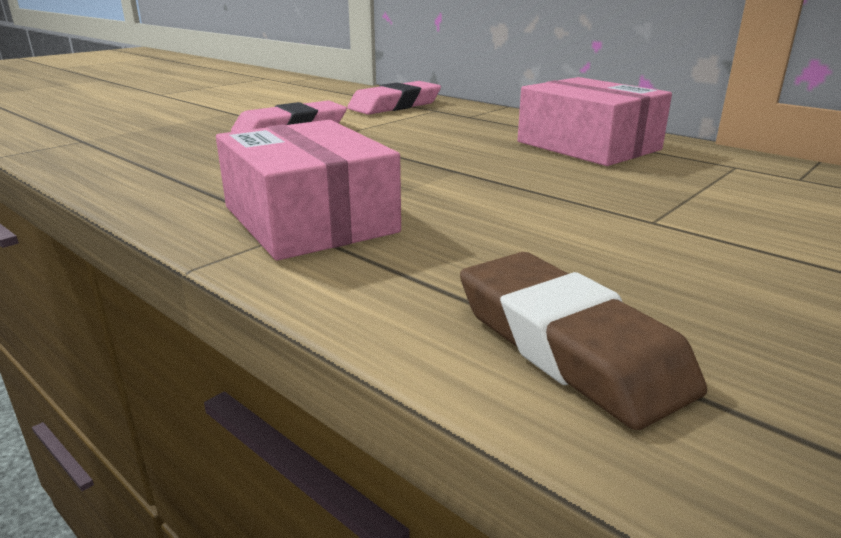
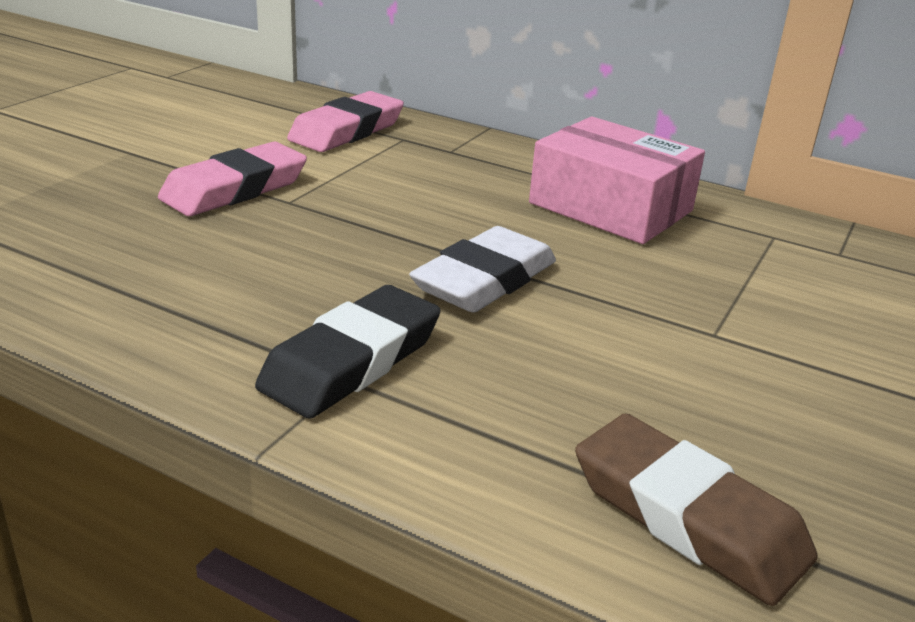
camera: 15 degrees left, 5 degrees up
(309, 219) = (352, 361): pink box -> black eraser
(454, 180) = (485, 280): none -> white eraser

